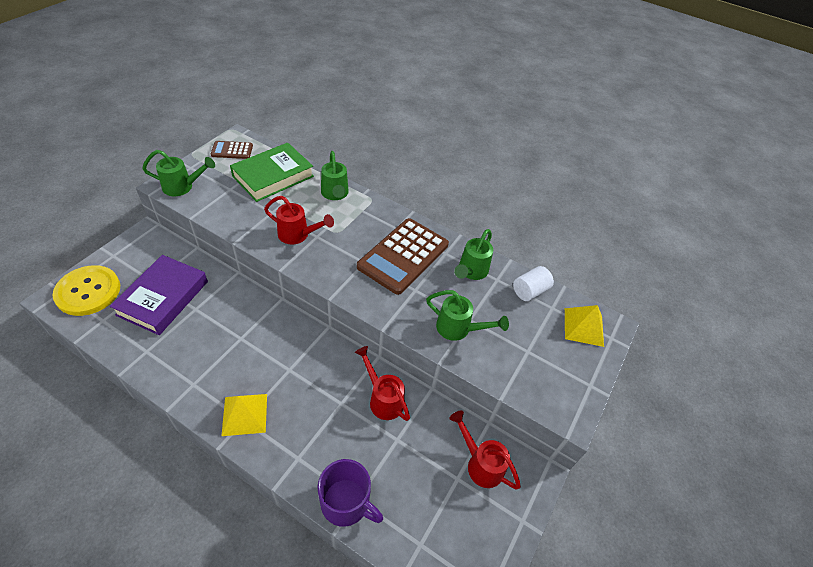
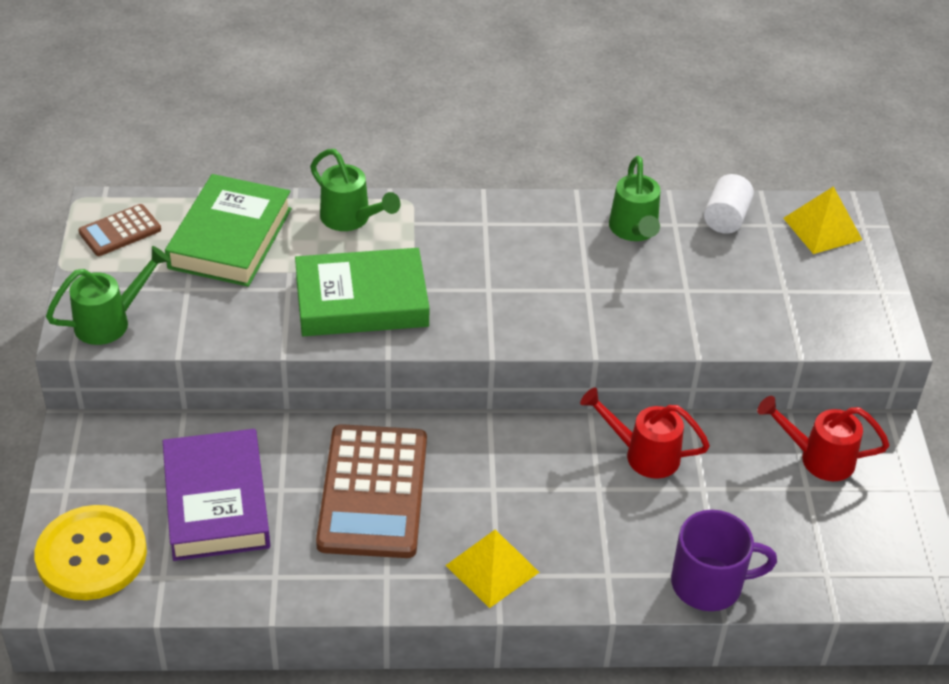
camera: 30 degrees left, 5 degrees down
(298, 235) = (361, 301): red watering can -> green book
(403, 256) = (530, 255): brown calculator -> brown calculator (373, 492)
(459, 329) = (684, 308): green watering can -> none

